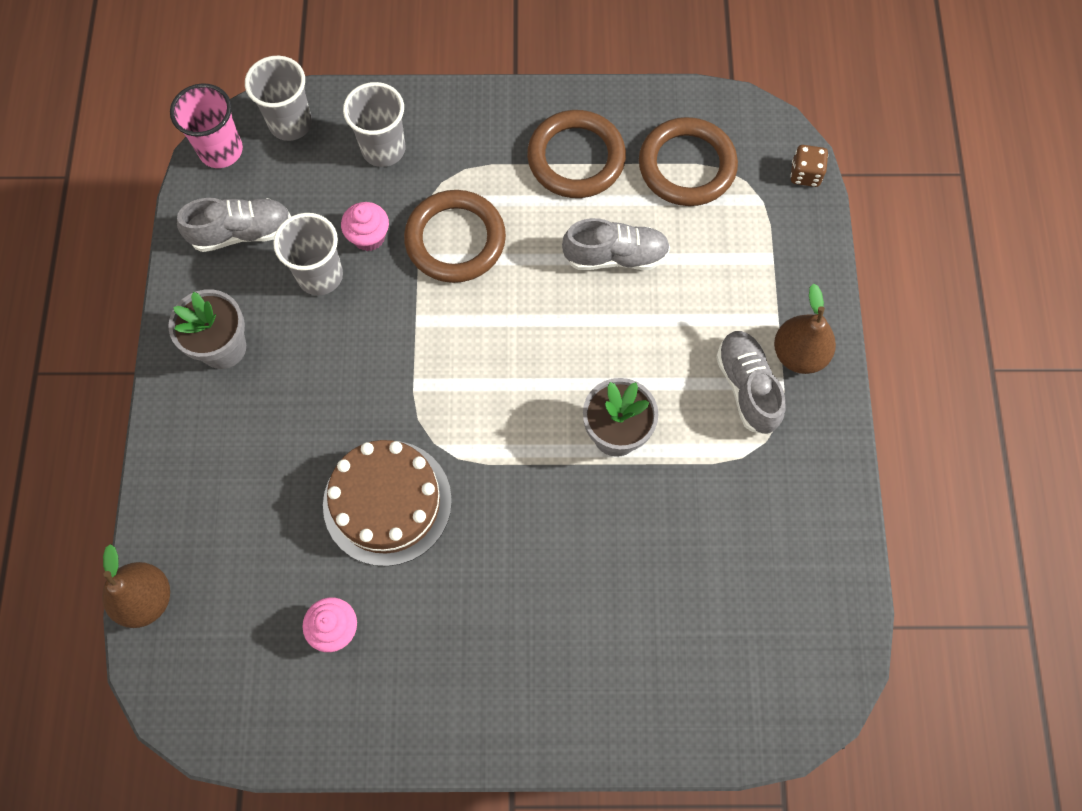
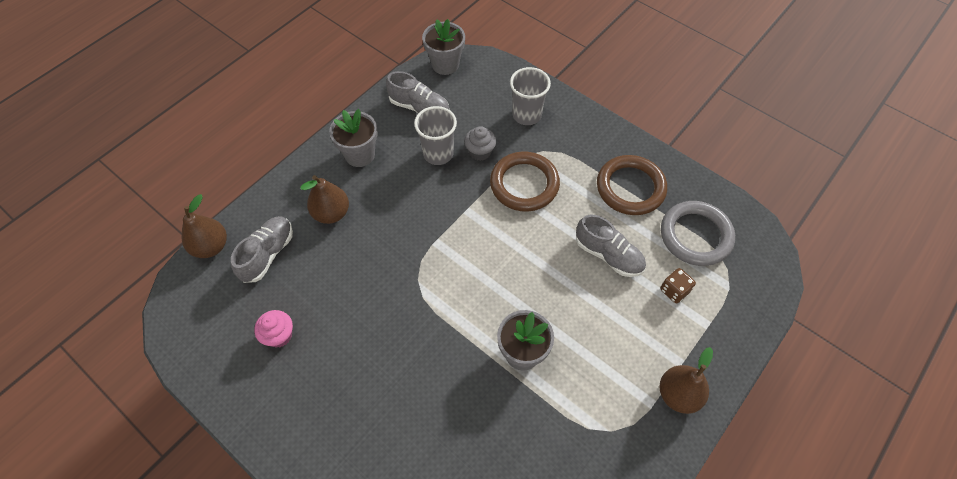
camera: 40 degrees right, 10 degrees down
(221, 150) = (445, 64): pink cup -> grey flower pot
(258, 445) = (331, 213): none -> brown pear
(290, 123) = (490, 73): grey cup -> none
(369, 237) = (480, 152): pink cupcake -> grey cupcake
(387, 502) = (365, 291): brown cake -> none
(687, 166) = (695, 235): brown ring -> grey ring
(747, 387) = (627, 389): grey shoe -> grey shoe (268, 254)
(805, 174) = (771, 291): brown dice -> brown dice (674, 291)

